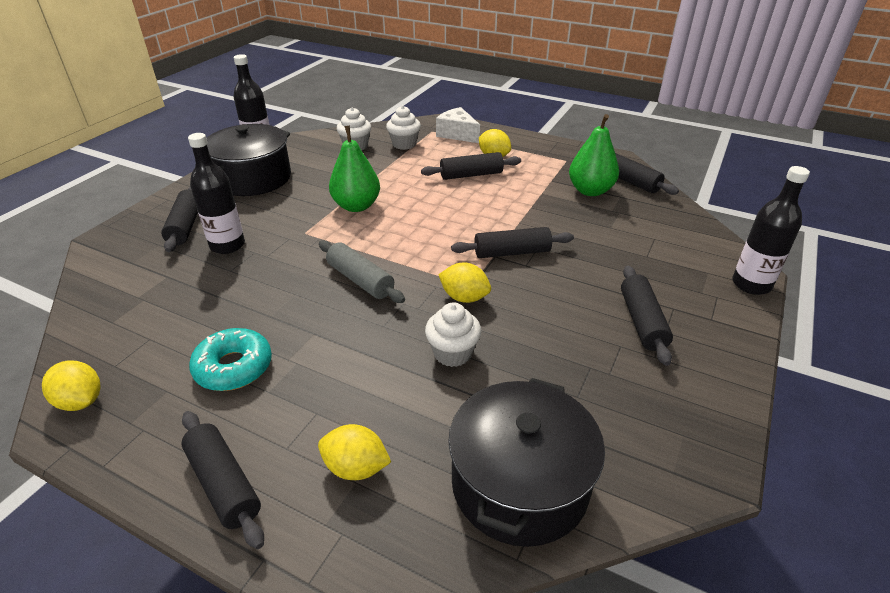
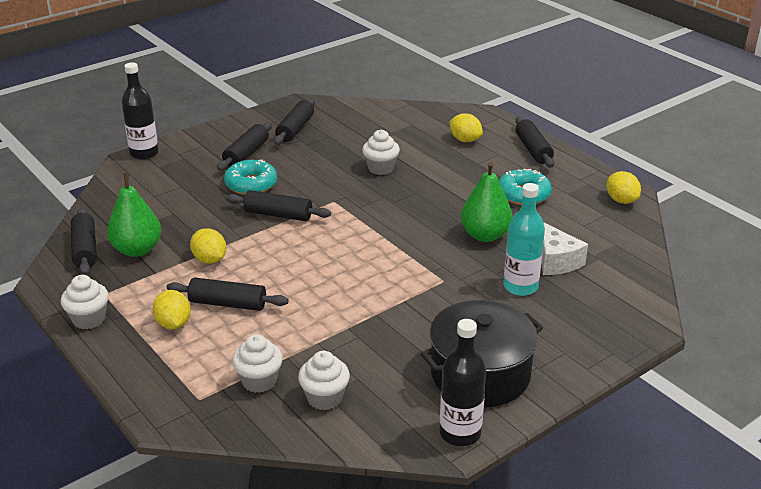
camera: 155 degrees left, 5 degrees down
(185, 226) = (563, 321): black rolling pin -> black rolling pin (295, 129)
(227, 245) = (520, 286): black bottle -> turquoise bottle
(356, 206) = (378, 297): green pear -> green pear (485, 235)
(360, 280) = (414, 225): grey rolling pin -> none
(457, 134) = (173, 379): white cheese -> white cheese (556, 261)
(464, 297) = (346, 194): yellow lemon -> yellow lemon (209, 259)
(519, 484) = (390, 119): black pot -> none
(552, 146) = (89, 319): none -> white cupcake
(581, 279) = (251, 184): none -> turquoise donut

